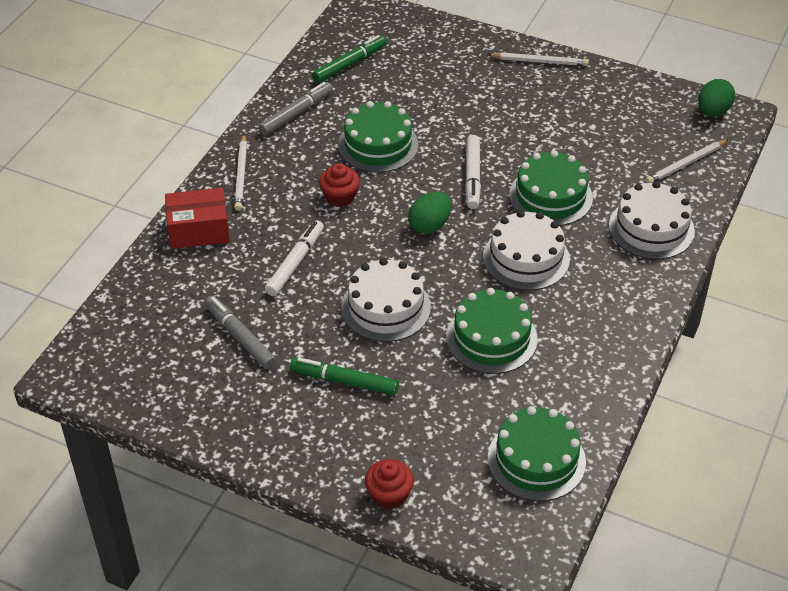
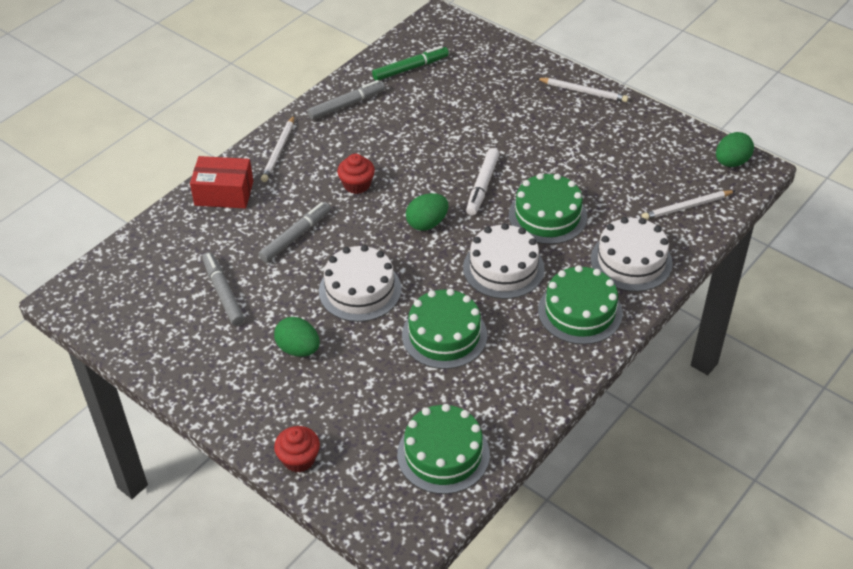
camera: 15 degrees right, 0 degrees up
(295, 263) = (296, 236): white marker -> grey marker
(344, 381) = (298, 349): green marker -> green egg
(378, 145) = (408, 144): green cake -> green cake (580, 311)

